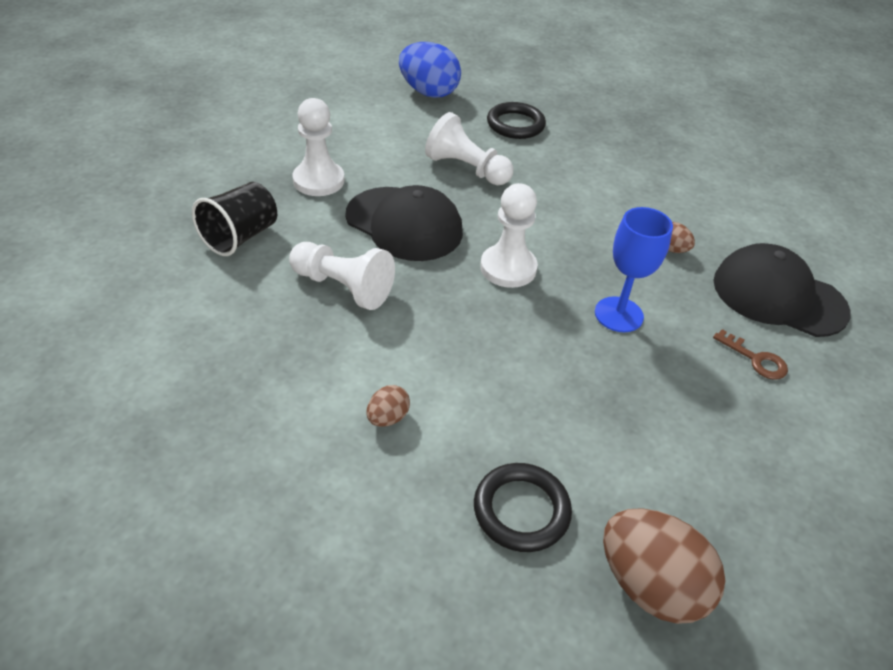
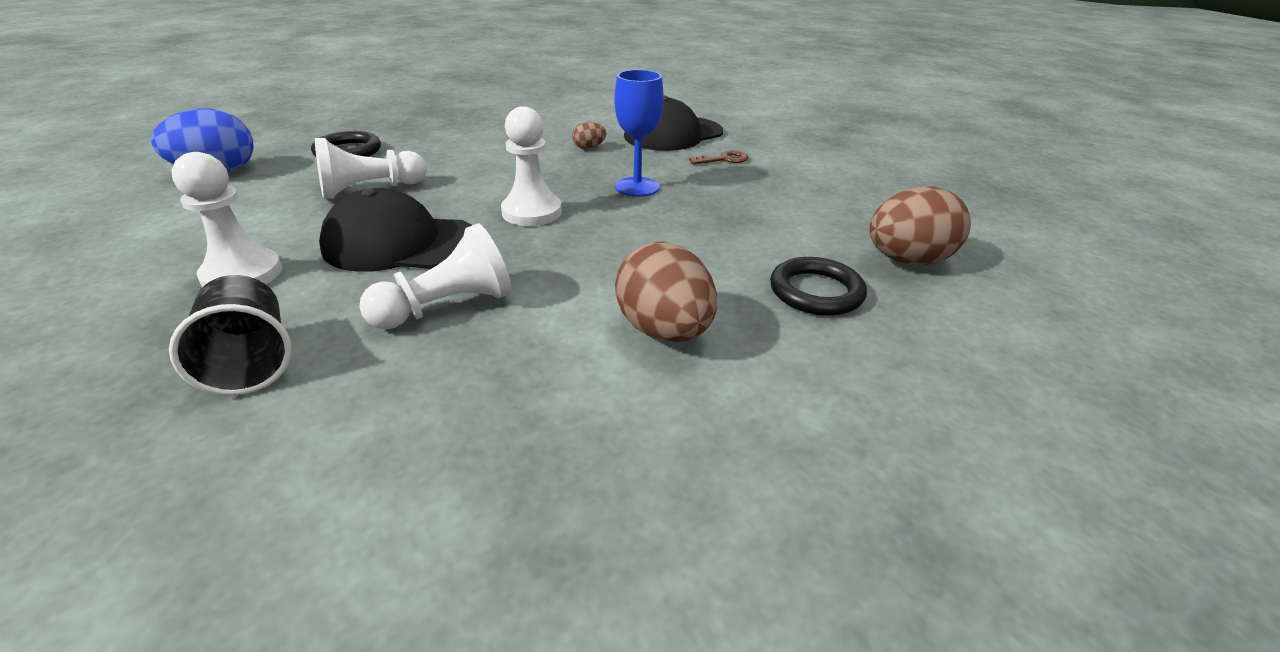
camera: 60 degrees left, 10 degrees down
(387, 418) = (664, 331): brown egg -> brown egg, size x2.12
(404, 224) = (400, 243): black cap -> black cap turned 150 degrees counterclockwise

